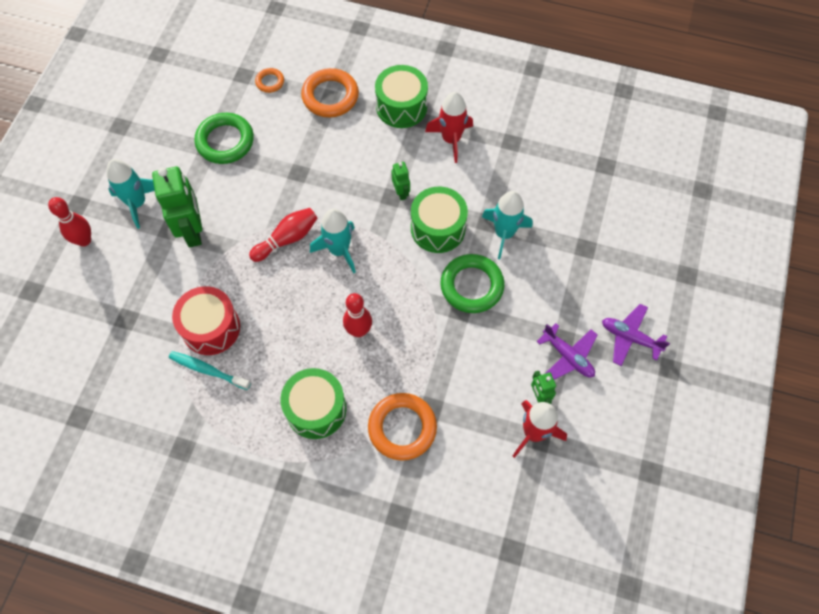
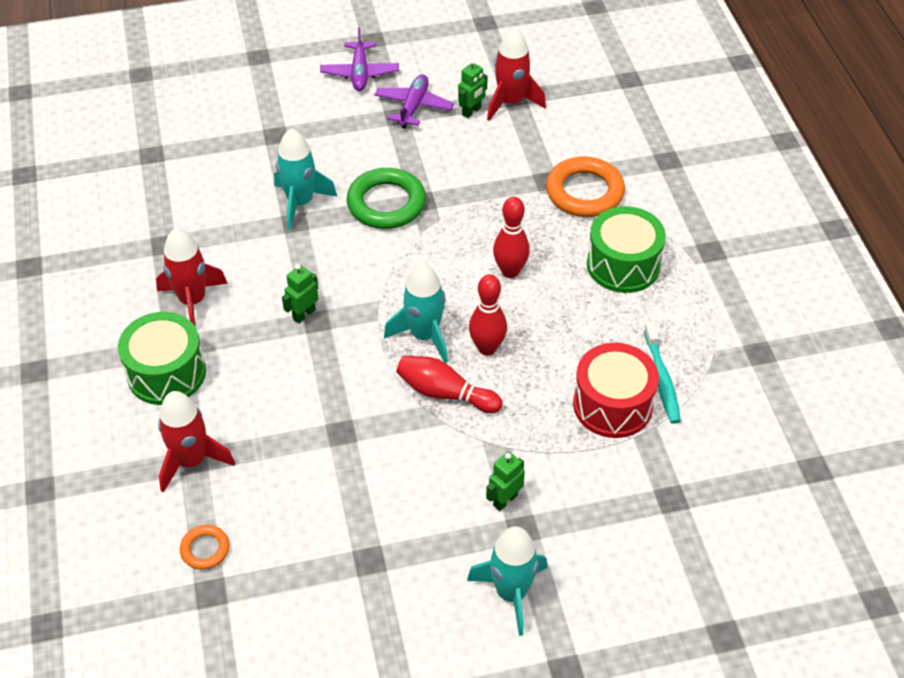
camera: 120 degrees left, 15 degrees down
(84, 240) = (610, 621): red bowling pin -> red bowling pin (487, 348)
(193, 231) = (505, 500): green robot -> green robot, size x0.49
(225, 141) = (343, 546): green ring -> none
(330, 96) = (191, 461): orange ring -> red rocket
(438, 228) = (332, 260): green drum -> none

